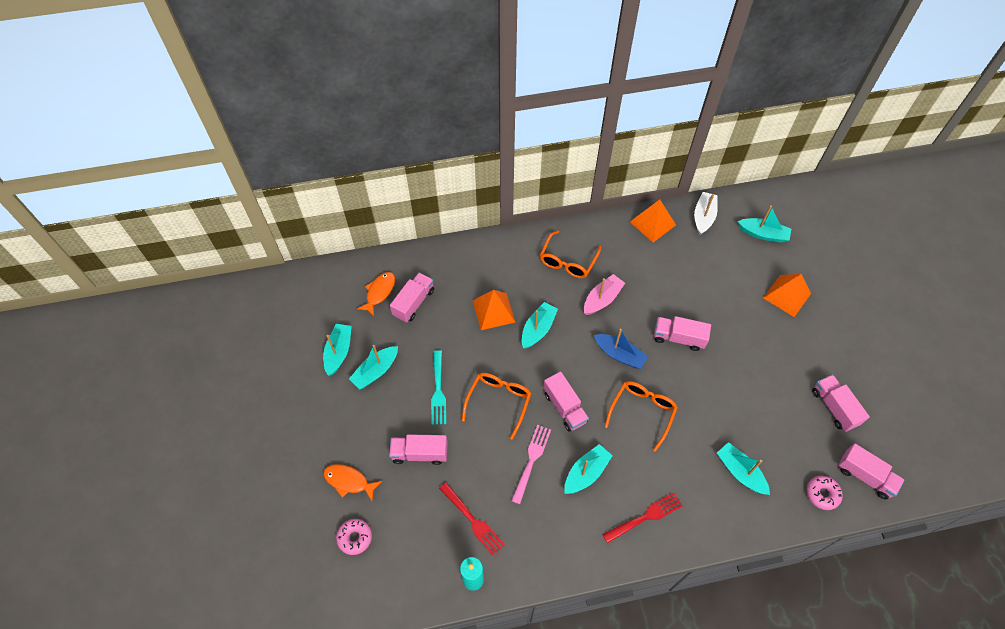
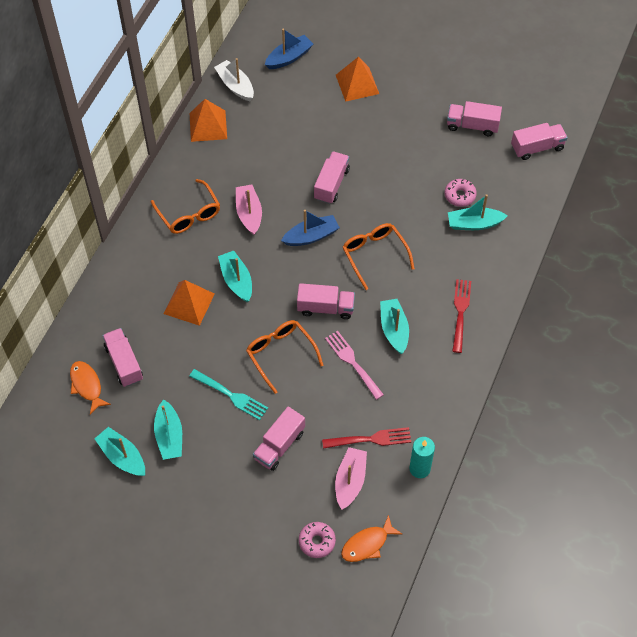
camera: 55 degrees left, 0 degrees up
(349, 481) = (261, 518): orange fish -> orange fish (367, 544)
(424, 529) = (350, 481): none -> pink boat
(678, 338) = (331, 184): pink truck -> pink truck turned 150 degrees clockwise
(763, 234) = (289, 57): turquoise boat -> blue boat
(822, 494) = (530, 184): pink donut -> pink donut (460, 195)

